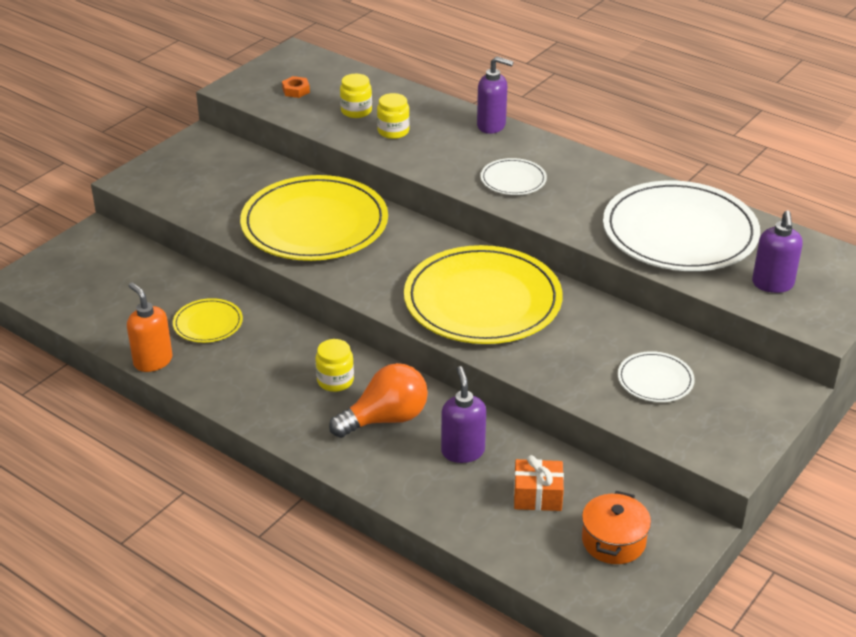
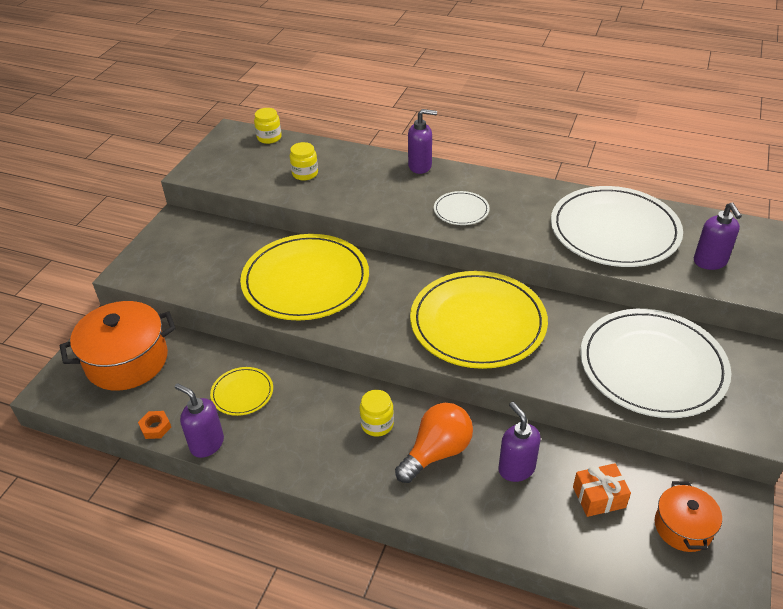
camera: 15 degrees left, 5 degrees up
(102, 270) = (127, 361): none -> orange pot
(152, 361) = (207, 444): orange soap dispenser -> purple soap dispenser
(296, 90) = (246, 165): orange nut -> orange nut (155, 427)
(393, 131) = (344, 186): yellow jar -> yellow jar (269, 137)
(655, 380) = (652, 366): white plate -> white plate, size x2.22

